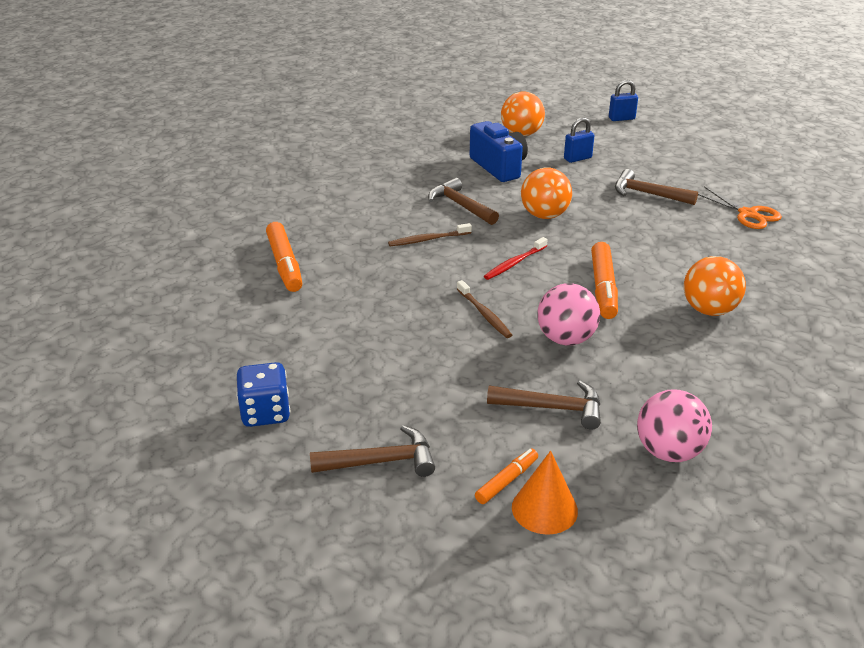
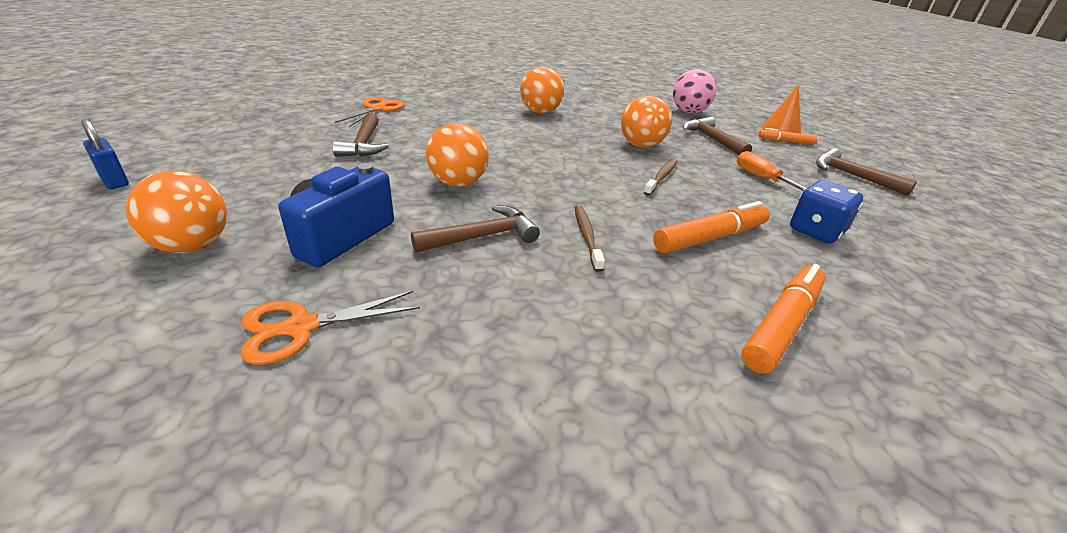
camera: 125 degrees left, 0 degrees up
(265, 413) = (924, 232): blue dice -> blue dice (815, 231)
(426, 150) = (301, 327): none -> orange scissors
(427, 240) = (586, 236): brown toothbrush -> brown toothbrush turned 135 degrees counterclockwise
(435, 379) = (761, 178): none -> orange screwdriver
(461, 205) = (482, 237): brown hammer -> brown hammer turned 135 degrees counterclockwise
(514, 263) = (569, 180): red toothbrush -> none
(566, 339) = (641, 145): pink ball -> orange ball
(577, 158) = (282, 189): blue padlock -> none
(603, 288) = (558, 142): orange marker -> orange marker (710, 238)

